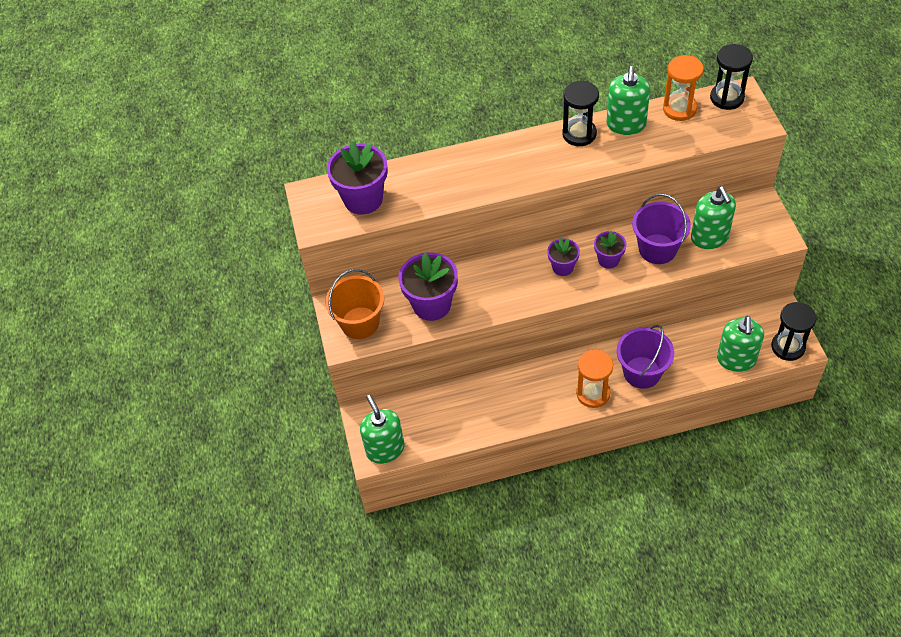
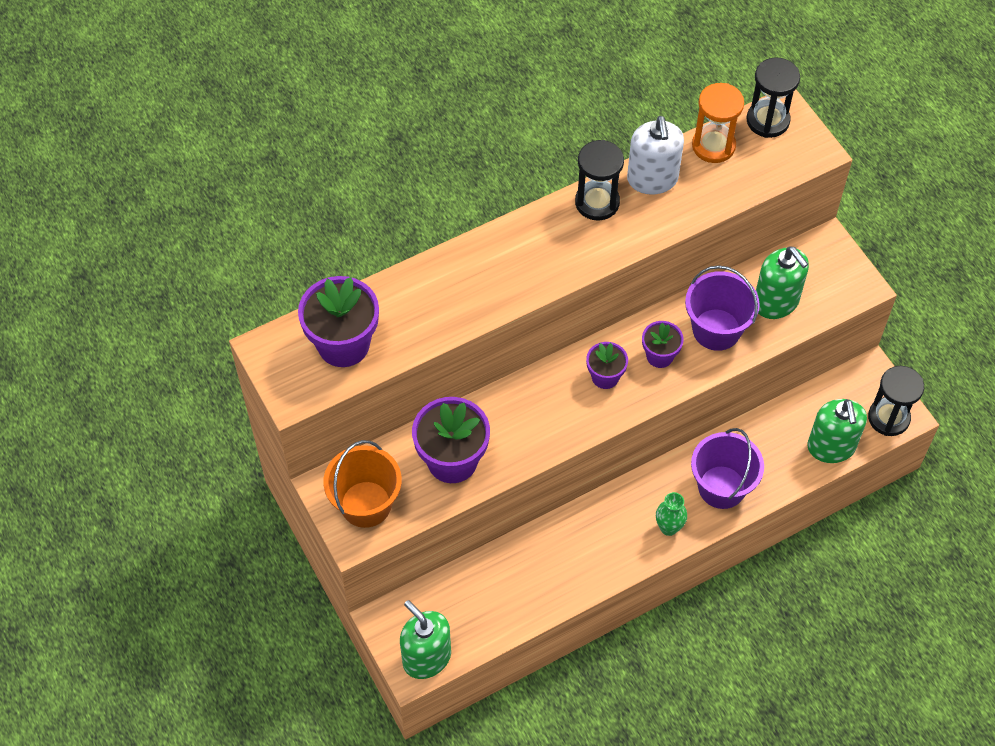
camera: 20 degrees left, 5 degrees up
(593, 393) = (668, 527): orange hourglass -> green vase
(626, 124) = (652, 179): green soap dispenser -> white soap dispenser

